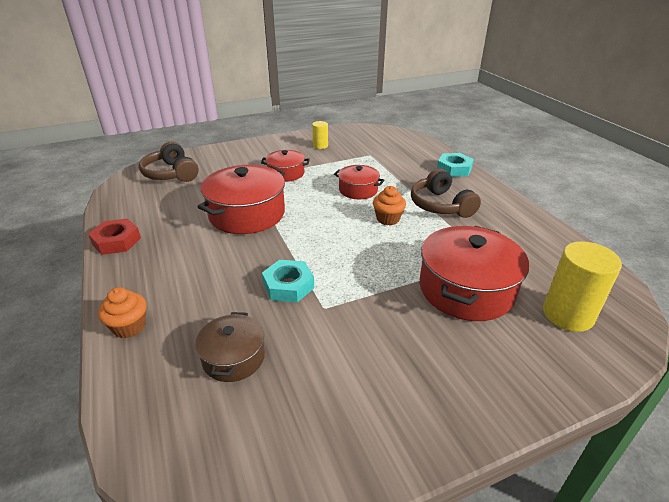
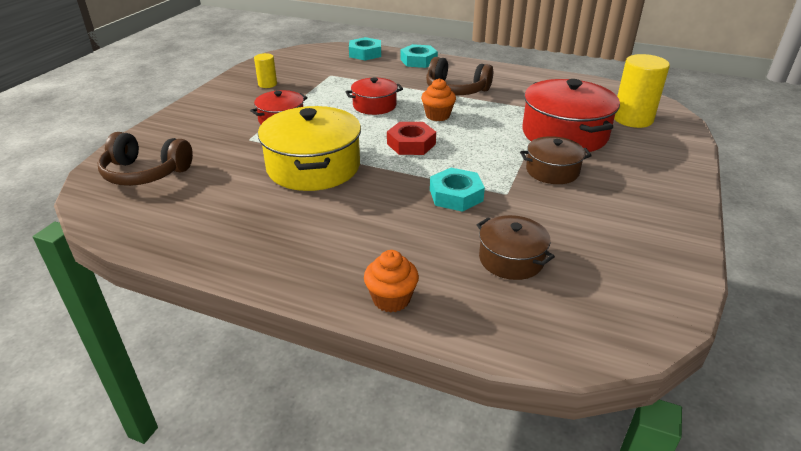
camera: 45 degrees left, 0 degrees up
(116, 241) = (222, 256): red nut -> red nut (411, 144)
(247, 214) = (313, 167): red pot -> yellow pot
(393, 313) = (552, 171): none -> brown pot
(423, 148) = (365, 53): none -> turquoise nut

